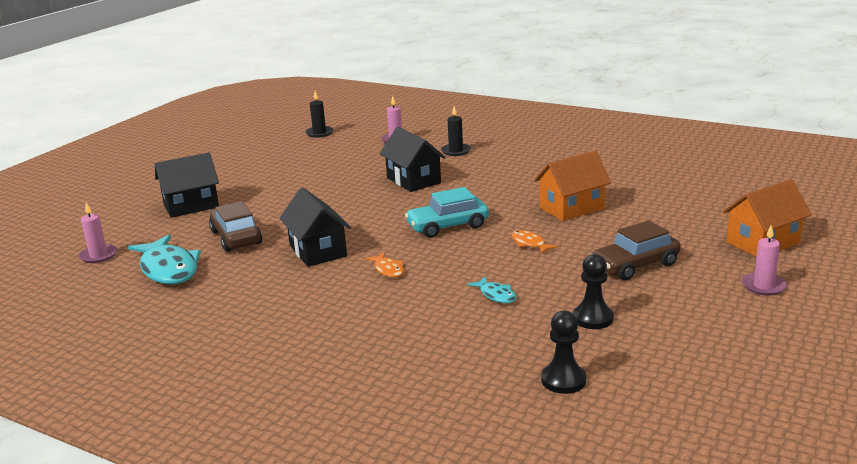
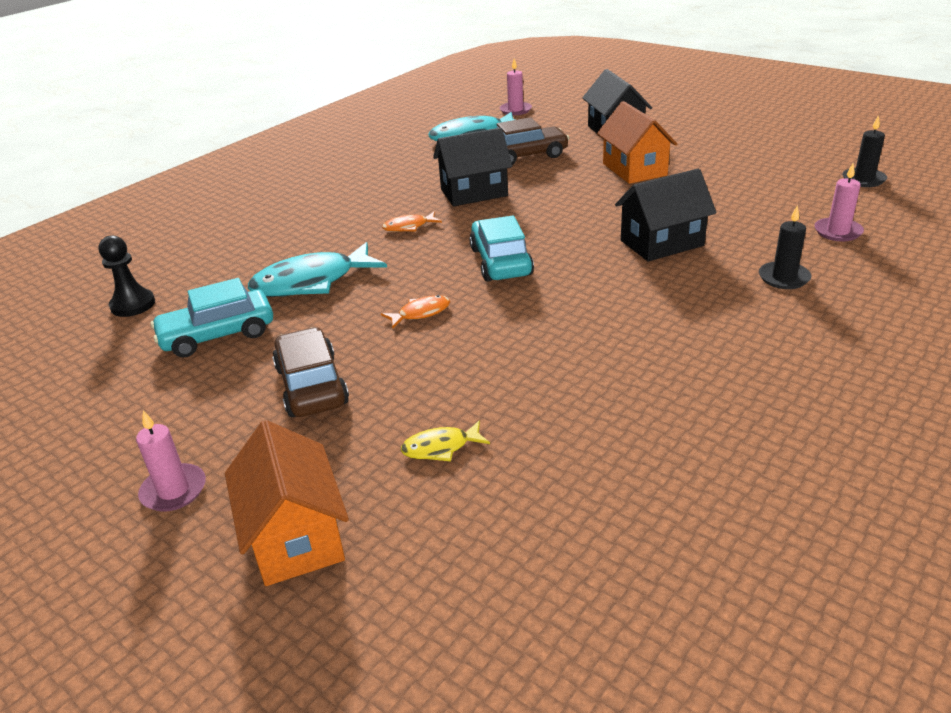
camera: 100 degrees right, 10 degrees up
(496, 295) = (311, 282): turquoise fish -> turquoise fish, size x2.08
(571, 208) = (518, 359): orange house -> orange house (634, 169)
(593, 318) = (217, 335): black pawn -> turquoise car
(667, 218) = (440, 447): none -> yellow fish

